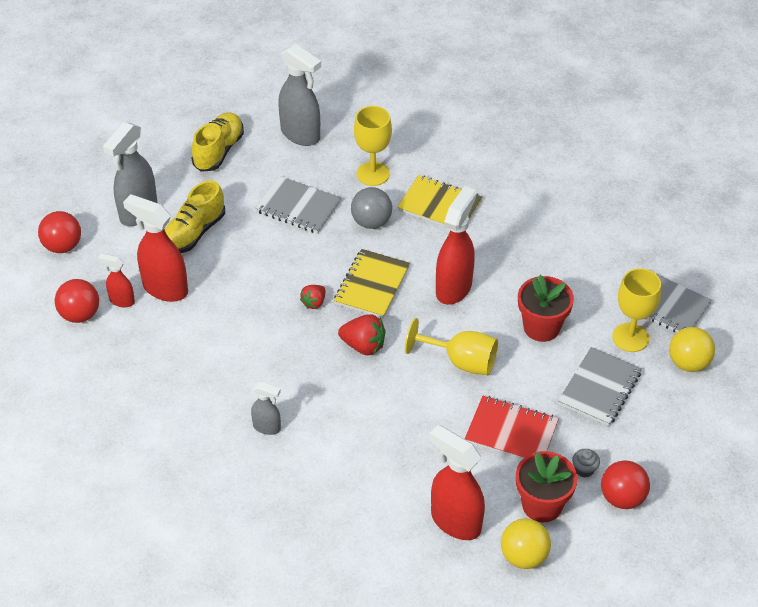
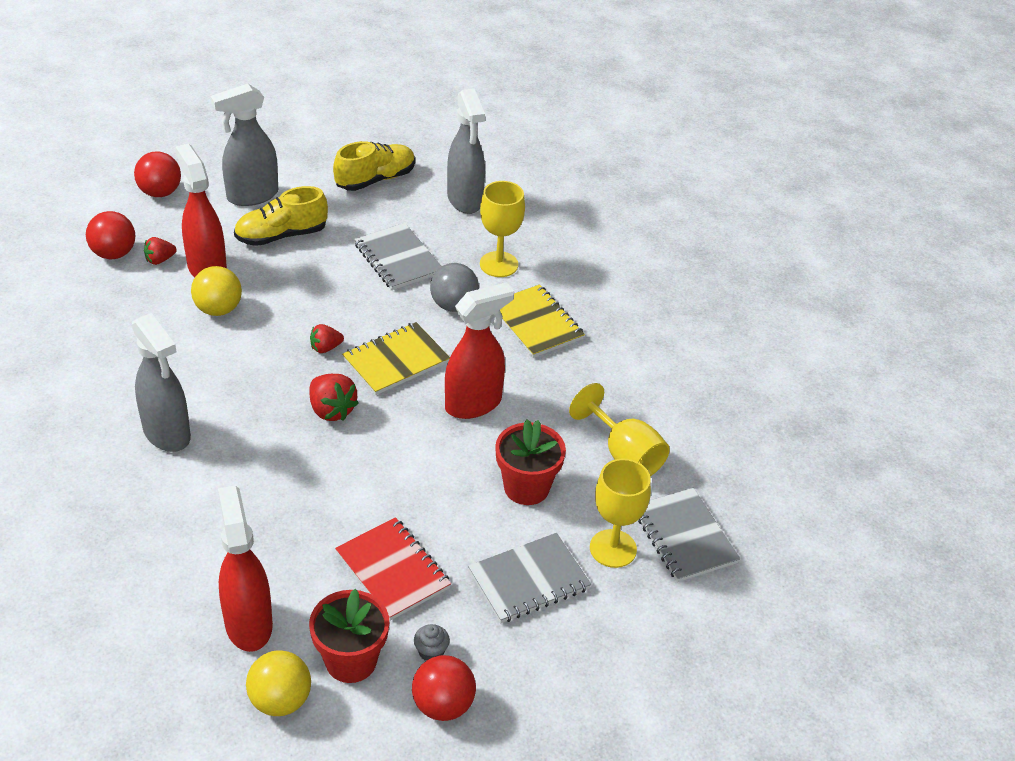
camera: 30 degrees right, 5 degrees down
(121, 301) = (160, 260): red spray bottle -> red strawberry
(267, 427) = (167, 434): grey spray bottle -> grey spray bottle, size x1.88
(461, 361) = (411, 475): yellow goblet -> yellow goblet (624, 454)
(688, 363) = (653, 609): yellow ball -> yellow ball (218, 309)

